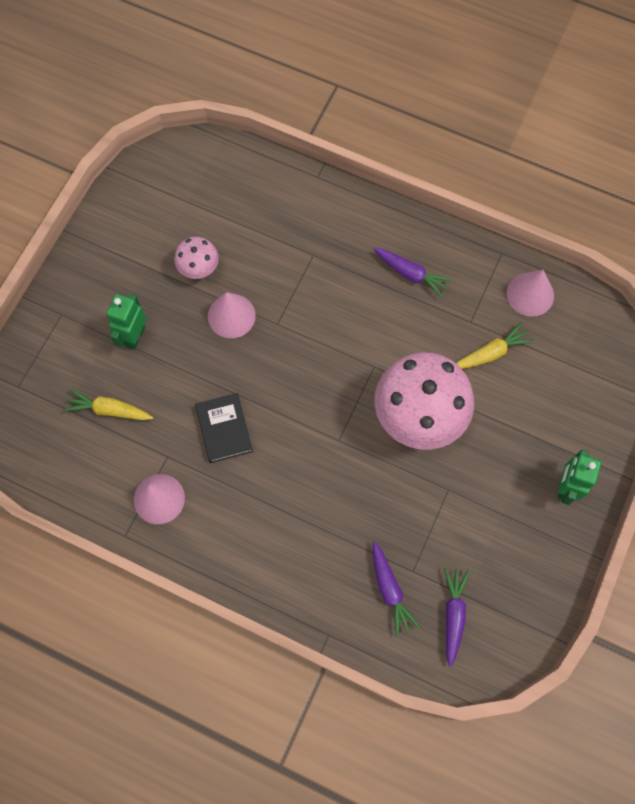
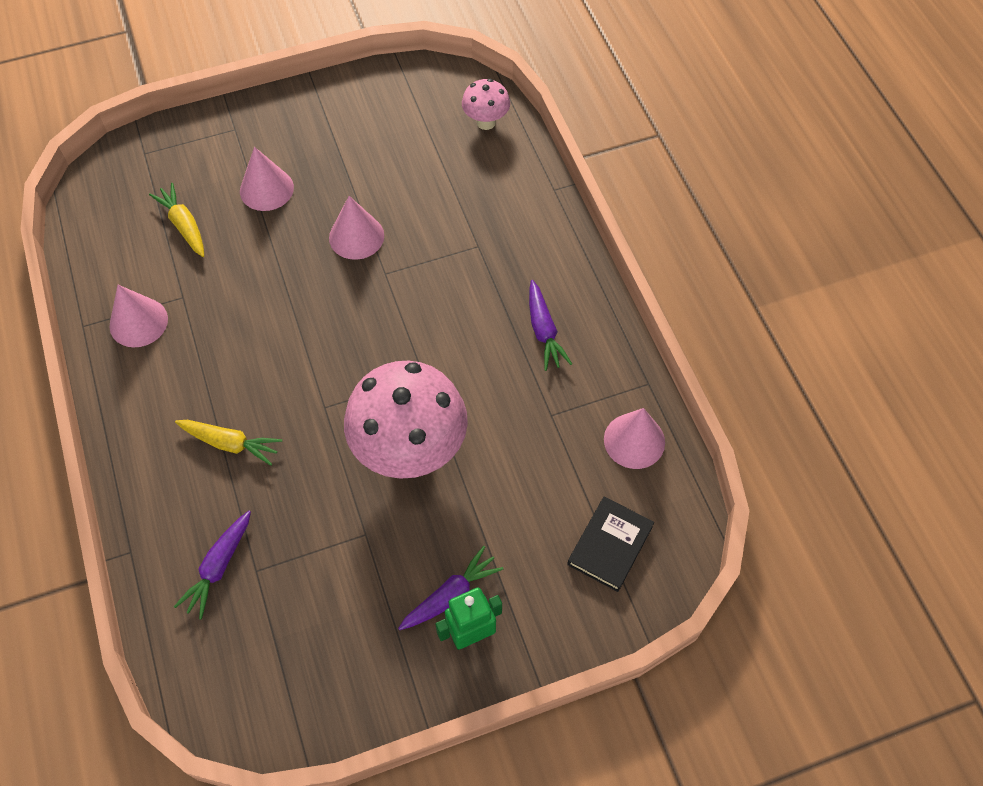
camera: 45 degrees right, 10 degrees down
(134, 336) = (266, 189): green robot -> pink cone
(199, 270) = (373, 182): pink mushroom -> pink mushroom (486, 122)
(224, 429) = (247, 316): black book -> black book (610, 545)
(453, 615) = (244, 642): purple carrot -> purple carrot (450, 595)
(491, 353) = (538, 457): yellow carrot -> yellow carrot (230, 443)

